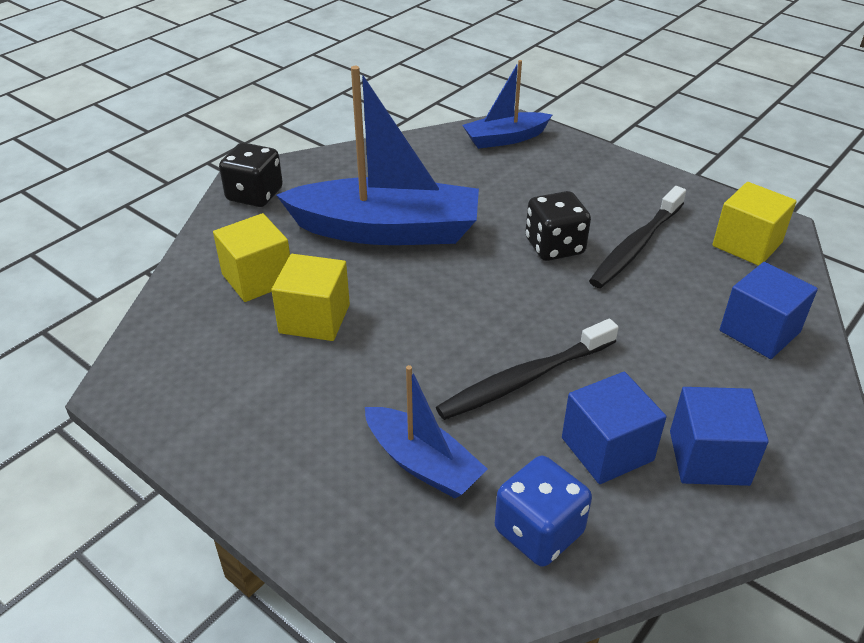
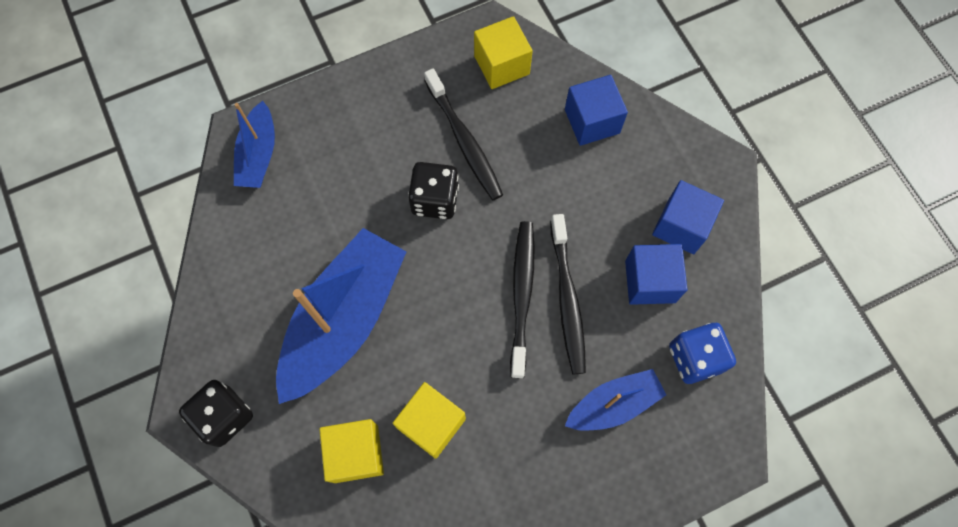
camera: 65 degrees left, 30 degrees up
(501, 340) = (522, 295): none -> black toothbrush

